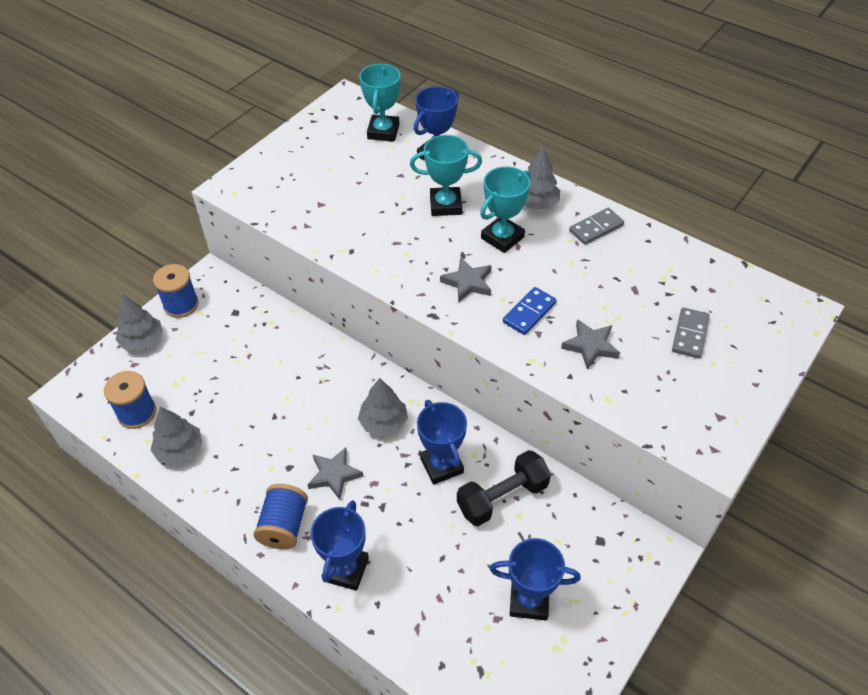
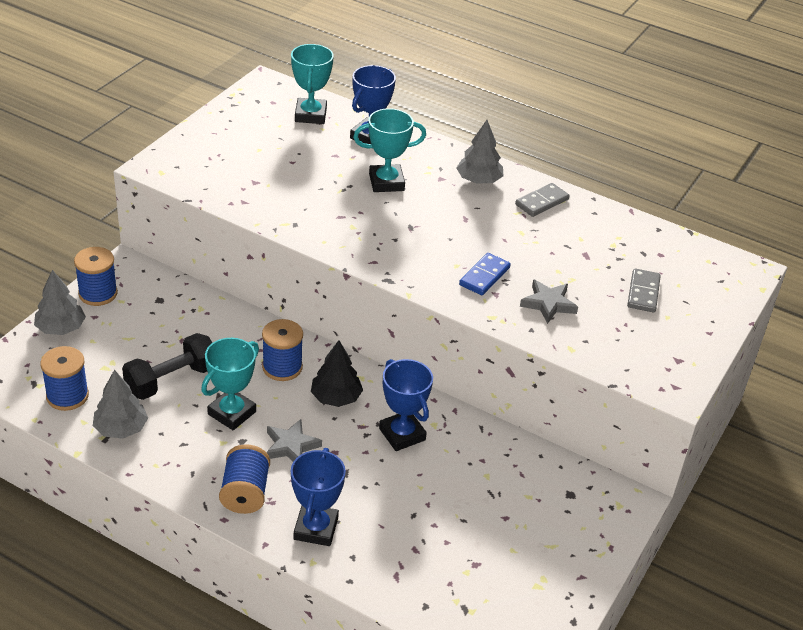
camera: 10 degrees left, 10 degrees down
(337, 387) = (282, 367): none -> blue spool
(383, 422) = (336, 398): grey tree -> black tree
(468, 282) = (419, 251): grey star -> none
(502, 237) = (448, 211): turquoise trophy -> turquoise trophy (232, 413)
(502, 497) = (468, 460): black dumbbell -> black dumbbell (171, 380)
(529, 600) = (505, 547): blue trophy -> none

